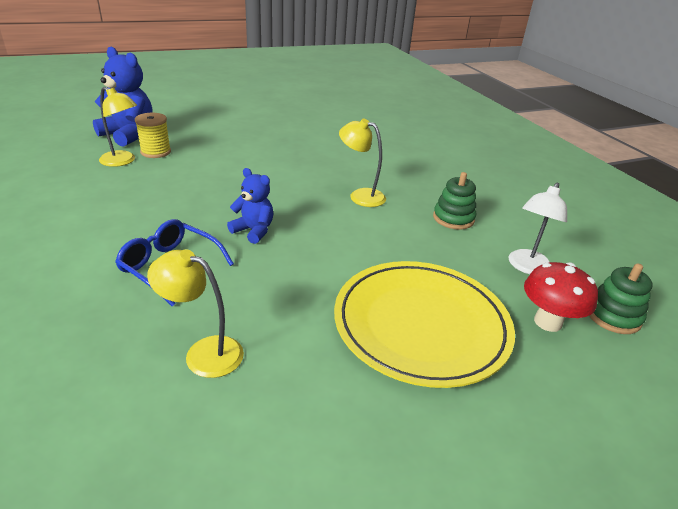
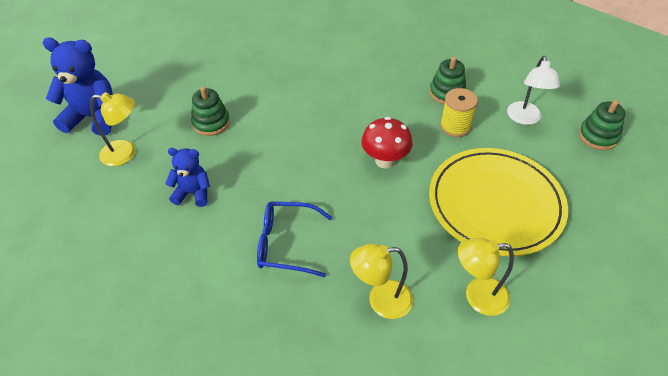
camera: 25 degrees left, 15 degrees up
(156, 152) = (144, 128): yellow spool -> yellow spool (455, 126)
(210, 166) = (211, 123): none -> green stacking toy
(253, 231) = (315, 177): blue teddy bear -> blue teddy bear (193, 193)
(360, 196) = (363, 100): yellow lamp -> yellow lamp (477, 296)
(548, 322) = (565, 161): red mushroom -> red mushroom (385, 161)

